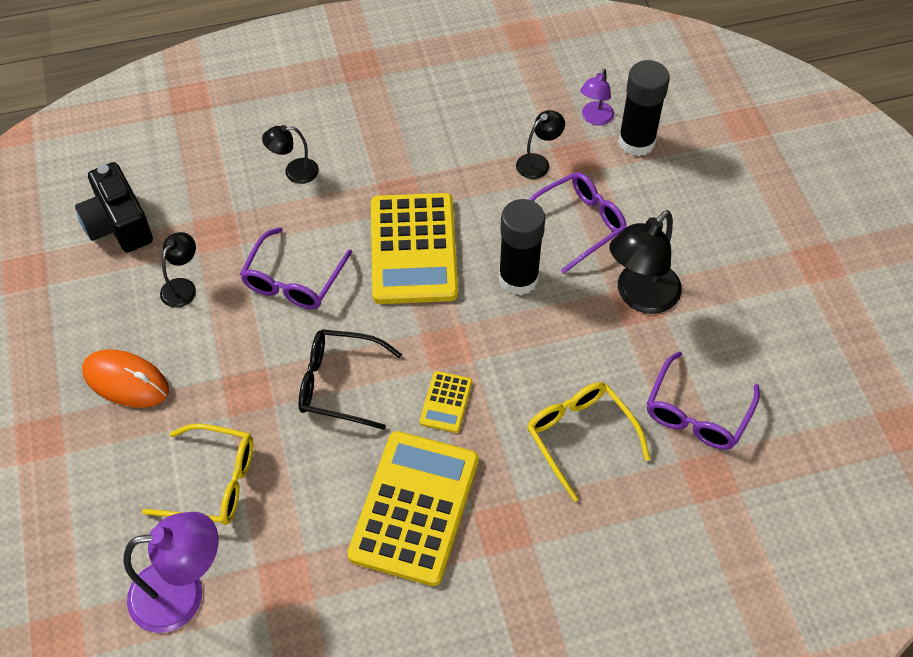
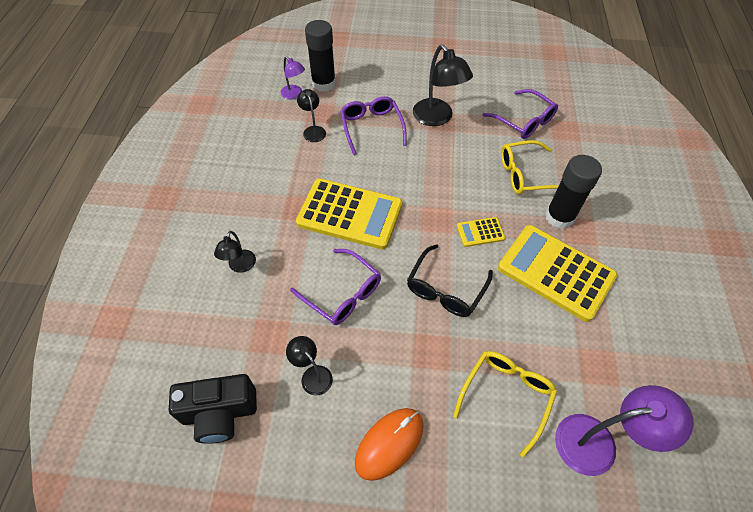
camera: 70 degrees left, 0 degrees up
(182, 593) = (598, 442): purple lamp -> purple lamp turned 75 degrees clockwise
(446, 402) = (480, 232): yellow calculator -> yellow calculator turned 135 degrees clockwise
(518, 278) = (399, 167): black glue stick -> black glue stick (559, 217)

